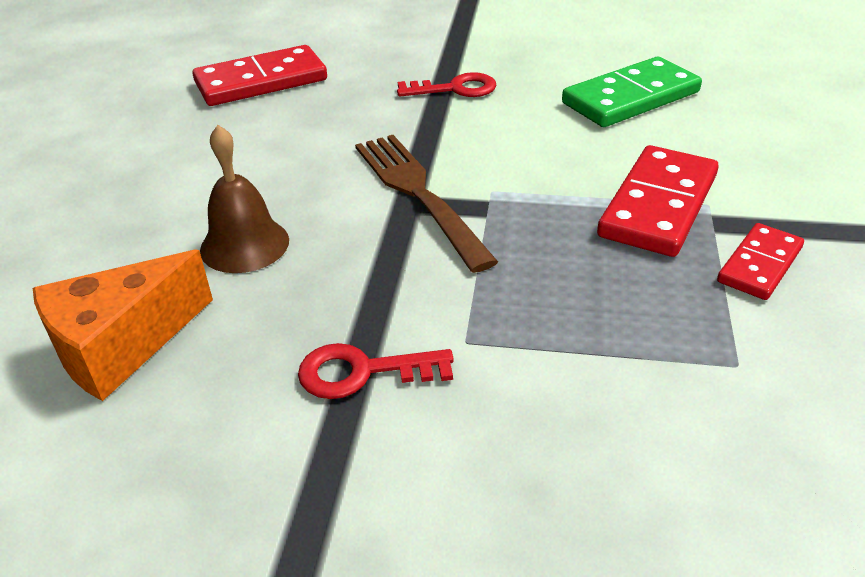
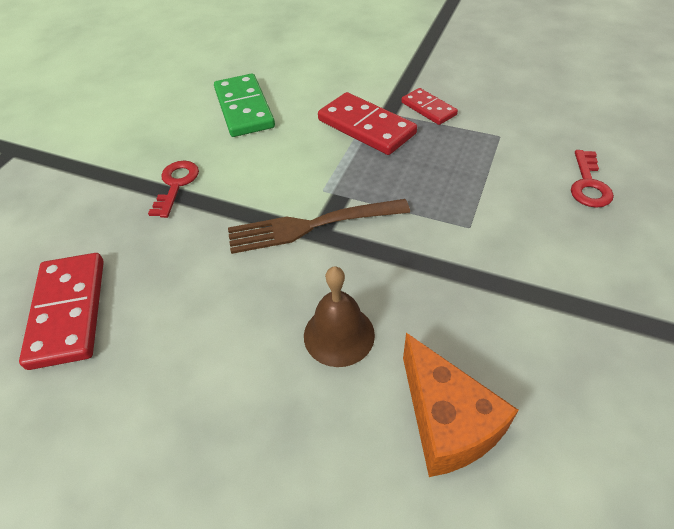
camera: 75 degrees left, 10 degrees up
(363, 372) = (491, 276): red key -> red key (588, 184)

